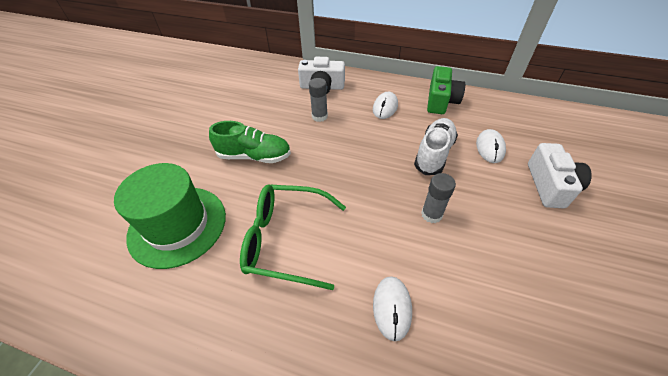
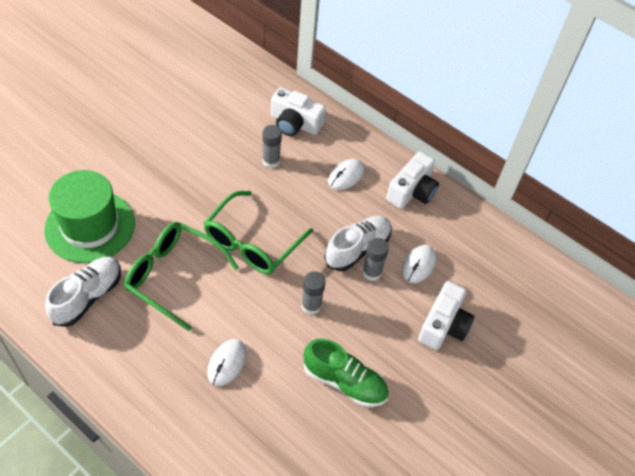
camera: 15 degrees right, 5 degrees up
(202, 300) = (88, 297): none -> white shoe
(254, 156) = (184, 183): green shoe -> green shoe (344, 382)
(343, 182) = (252, 243): none -> green glasses
(441, 101) = (412, 191): green camera -> white camera
(459, 167) = (371, 272): none -> grey glue stick

